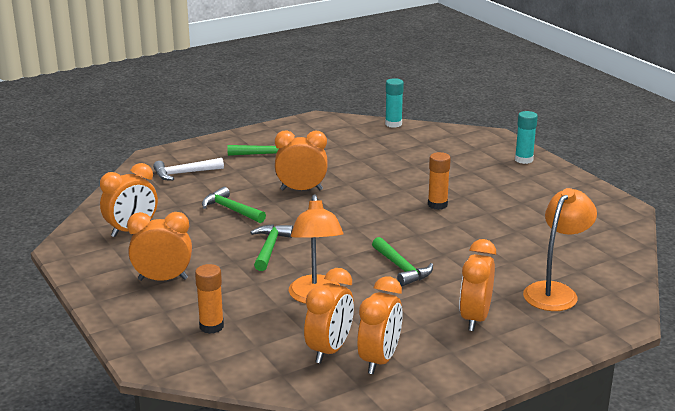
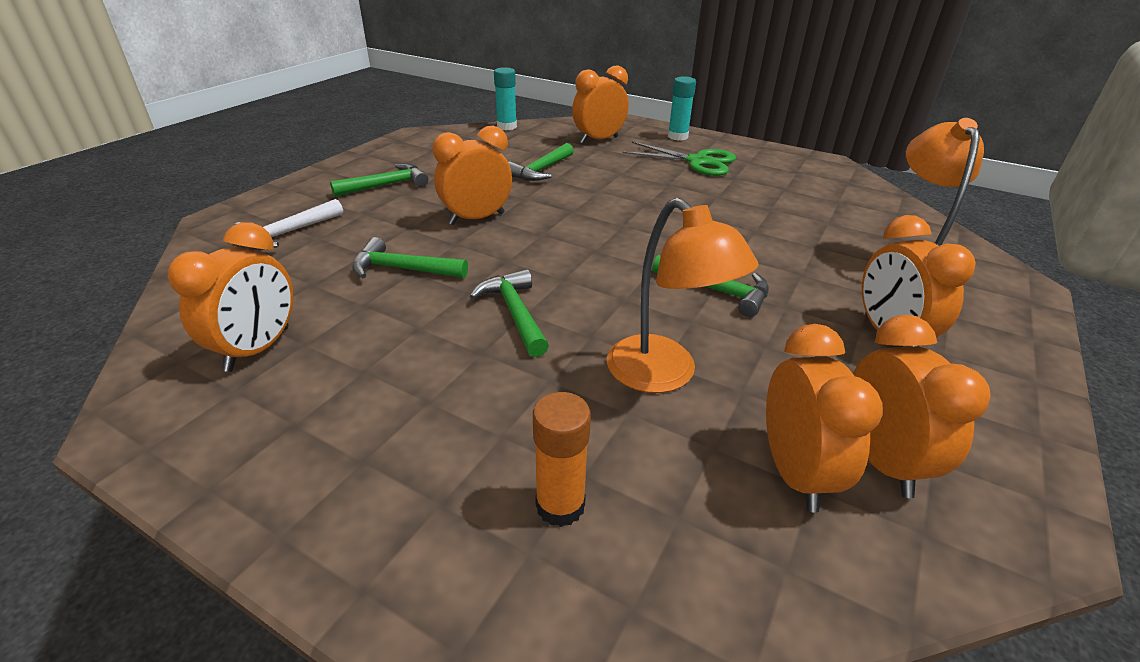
camera: 30 degrees left, 10 degrees up
(163, 279) = (385, 430): orange clock -> orange clock (599, 140)
(380, 165) = (541, 170): none -> green hammer
(437, 205) = (656, 200): orange glue stick -> none
(510, 184) = (698, 162): none -> green scissors

